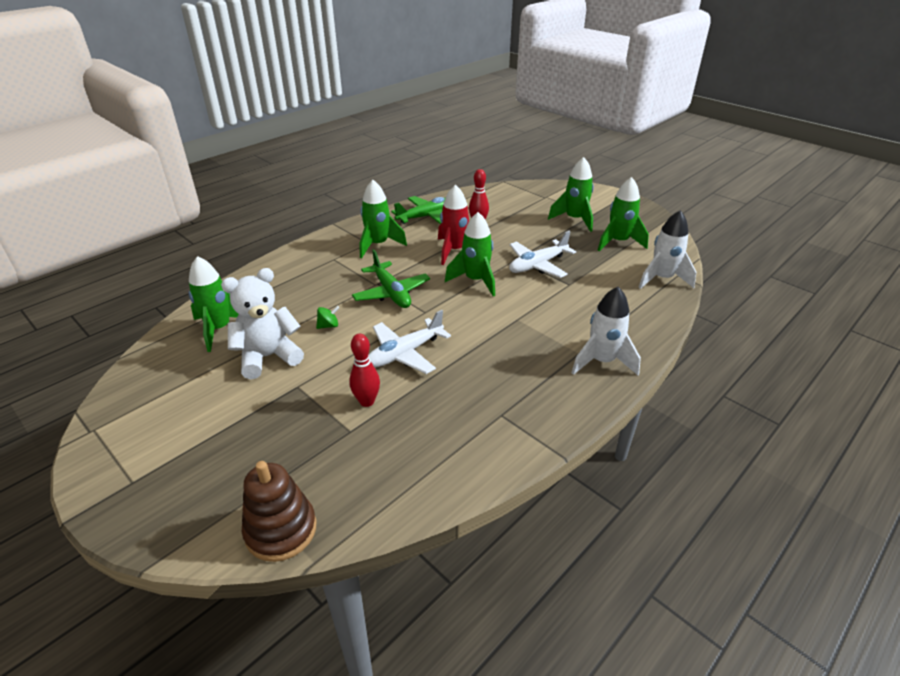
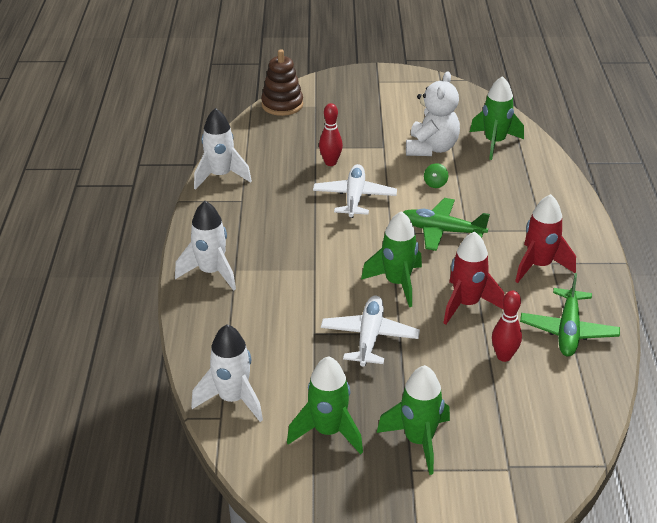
camera: 135 degrees right, 0 degrees up
(378, 245) = (539, 266): green rocket -> red rocket
(488, 460) = (220, 176): none -> white rocket

